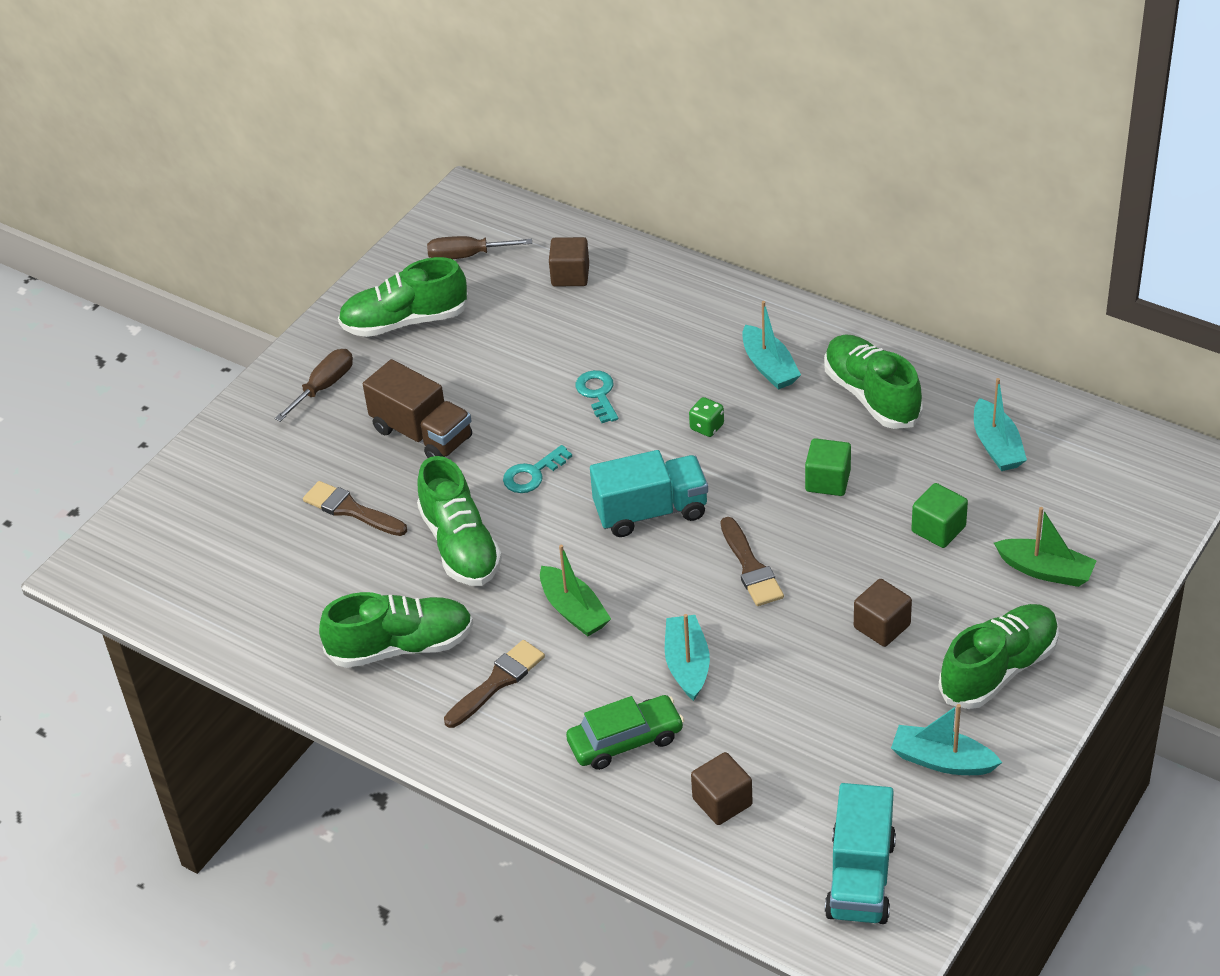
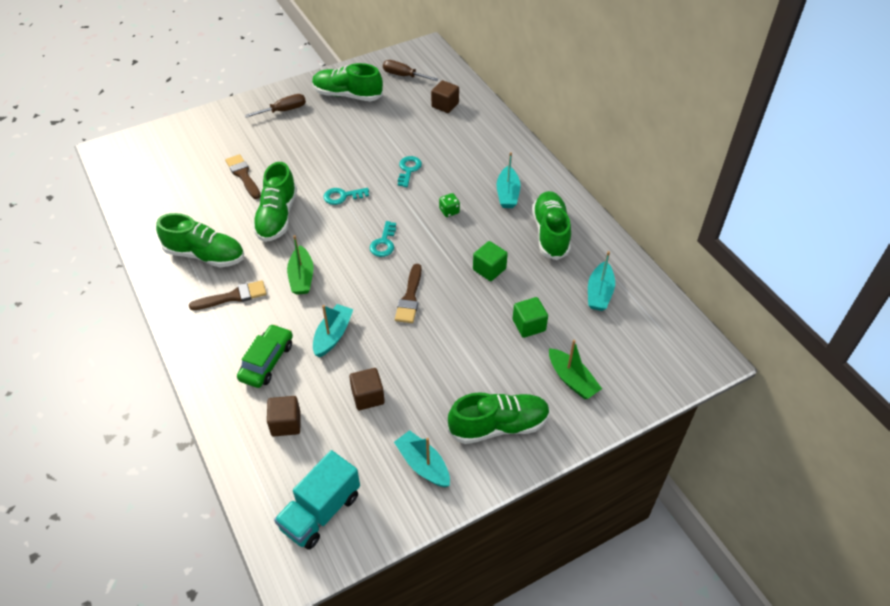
camera: 25 degrees right, 5 degrees up
(422, 434) = (308, 153): brown truck -> none
(625, 740) = (267, 361): green car -> green car turned 75 degrees counterclockwise
(651, 512) = (384, 243): turquoise truck -> turquoise key
(882, 626) = (453, 366): brown cube -> brown cube (368, 396)

